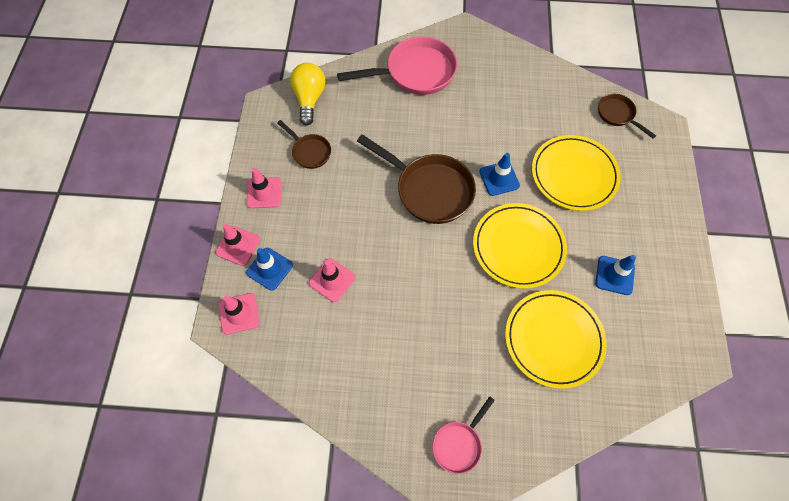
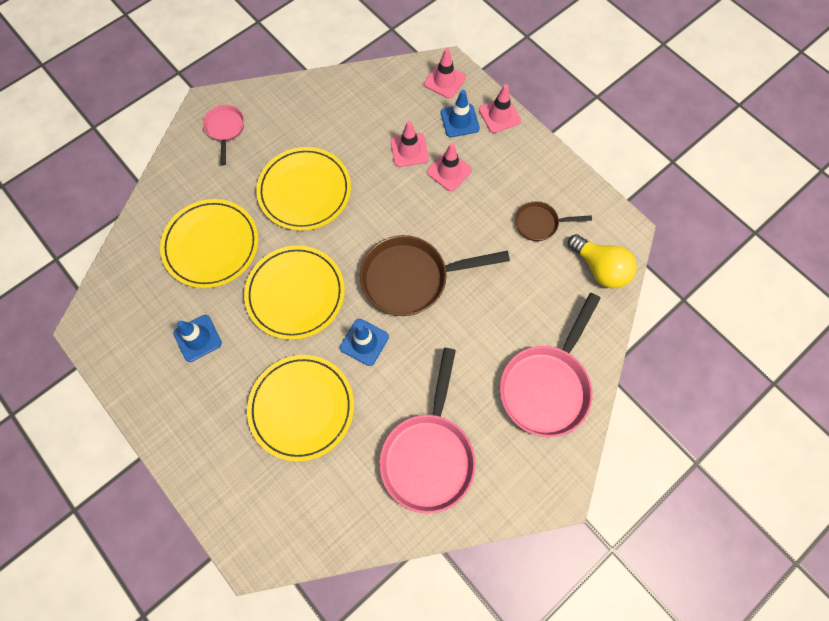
camera: 135 degrees right, 5 degrees up
(264, 193) = (530, 163): pink traffic cone -> pink traffic cone (449, 171)
(442, 319) = (305, 191): none -> yellow plate
(517, 94) = (429, 454): none -> pink pan
(617, 115) = (311, 525): brown pan -> none

